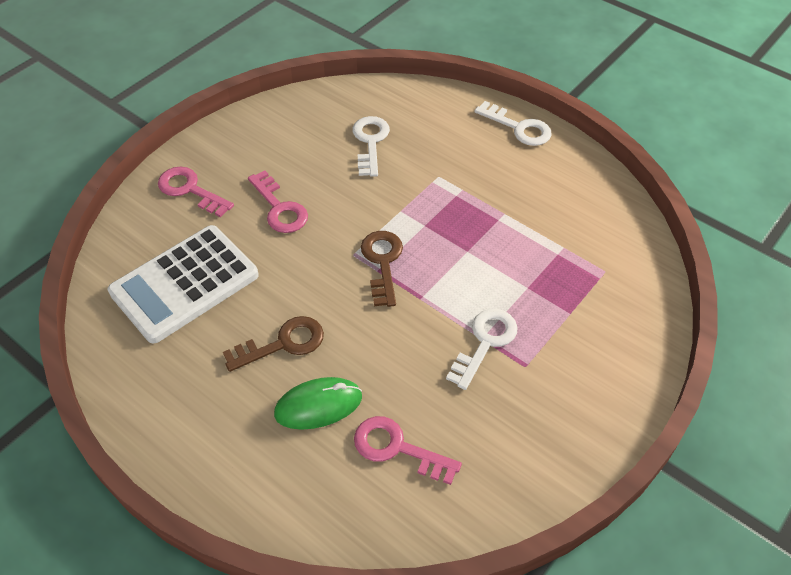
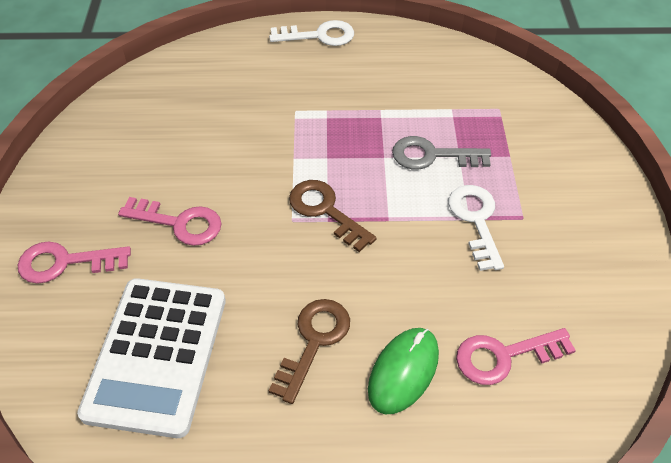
camera: 40 degrees left, 0 degrees up
(370, 142) = (204, 115): white key -> none
(506, 273) = (432, 155): none -> grey key

